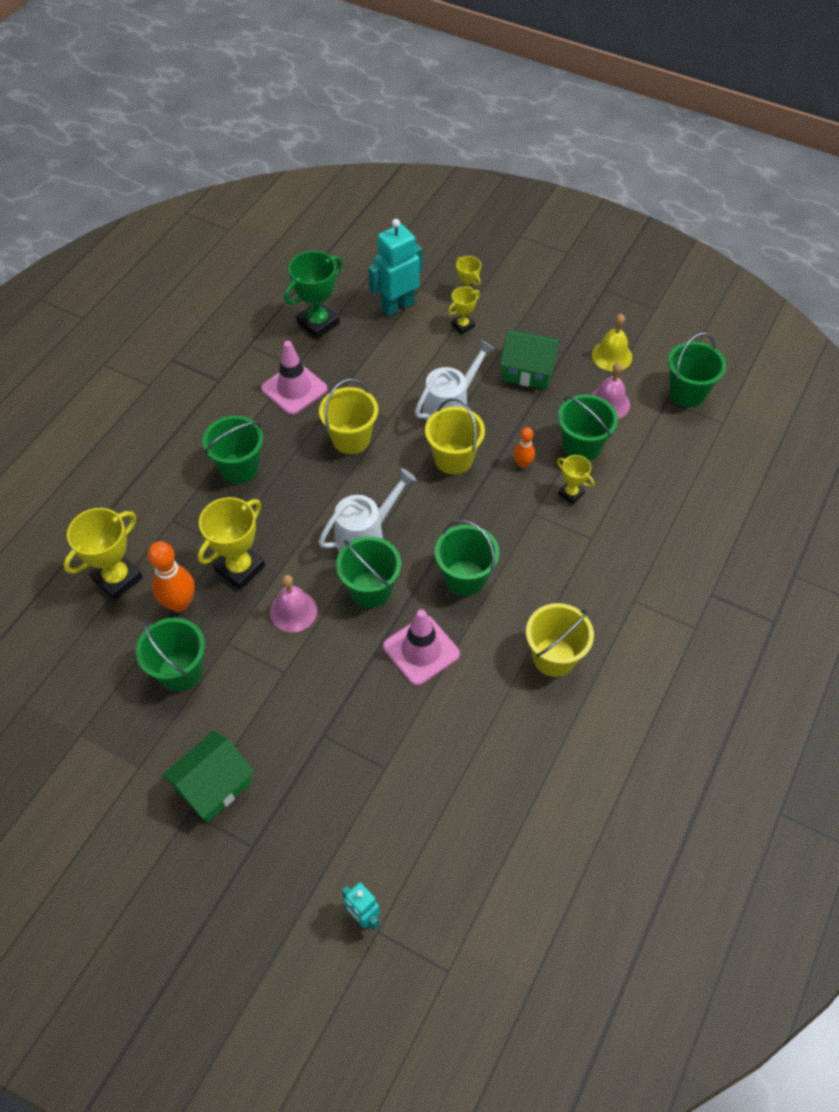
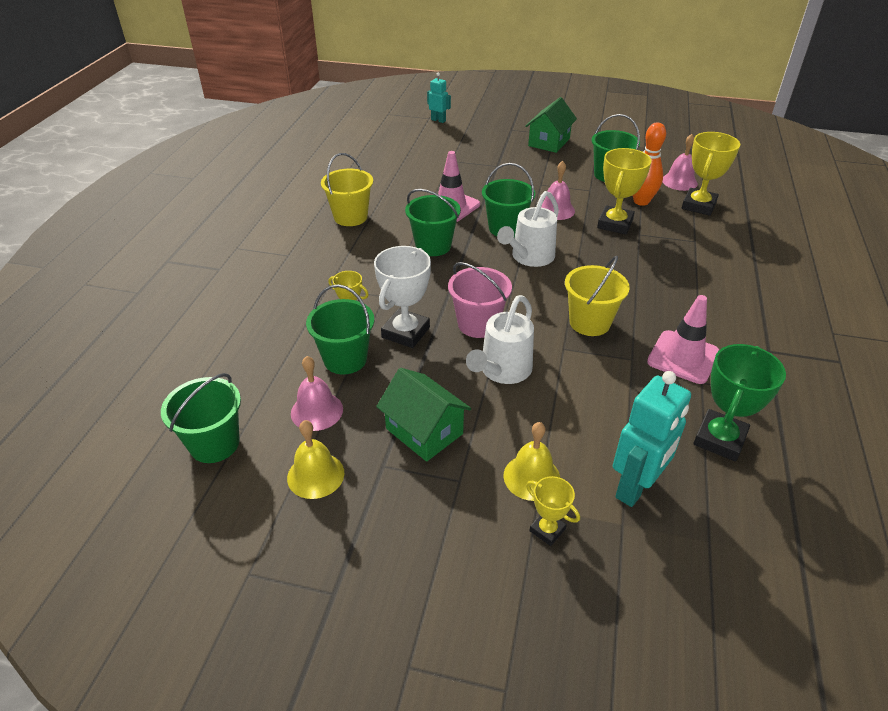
camera: 165 degrees right, 15 degrees down
(100, 633) = (679, 181): none -> pink bell
(239, 467) = (674, 282): green bucket -> none
(453, 459) = (478, 324): yellow bucket -> pink bucket
(463, 325) = (532, 477): yellow trophy -> yellow bell
(522, 464) = (405, 332): orange bowling pin -> white trophy
(528, 371) = (424, 431): green house -> green house turned 45 degrees clockwise

